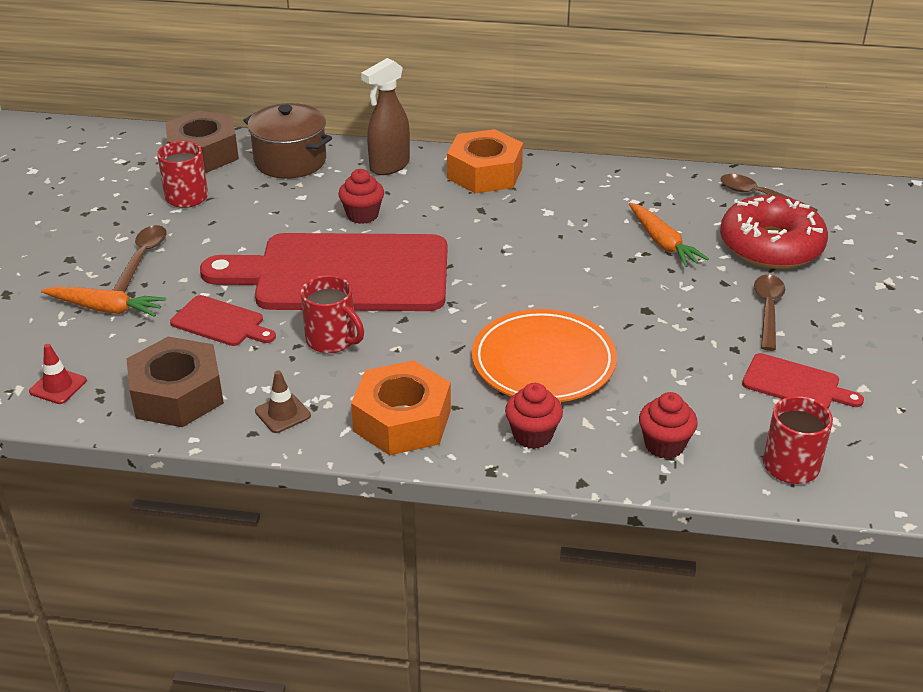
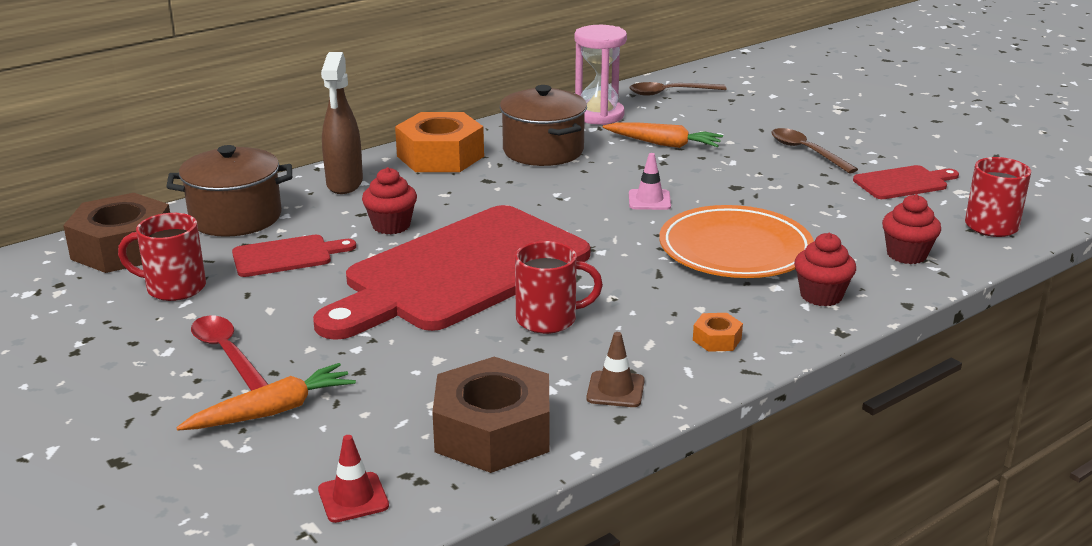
camera: 45 degrees left, 10 degrees down
(142, 258) = (227, 354): brown spoon -> red spoon
(220, 322) = (419, 360): red cutting board -> red cutting board (286, 256)
(402, 420) = (717, 339): orange nut -> orange nut, size x0.43
(560, 286) = (649, 200): none -> pink traffic cone
(561, 203) = (543, 151): none -> brown pot
(661, 191) = (598, 115): none -> pink hourglass
(771, 246) = (734, 117): red donut -> none

